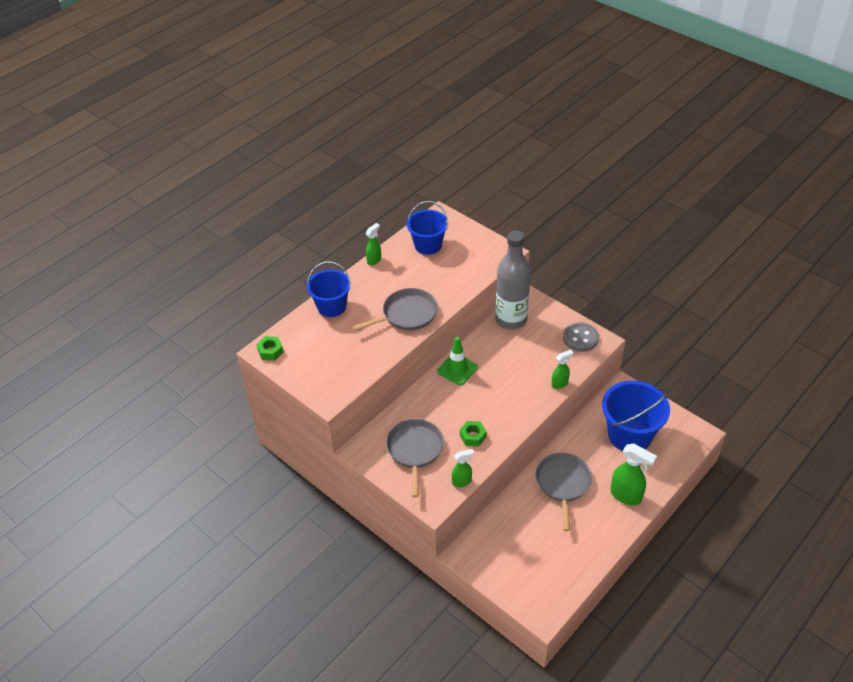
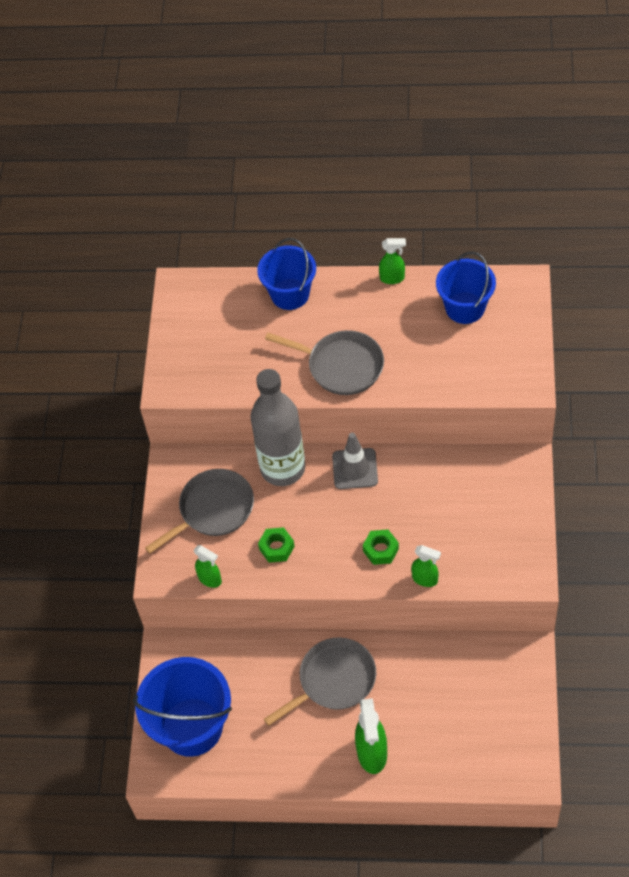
camera: 55 degrees right, 10 degrees up
(270, 351) = (183, 292): green nut -> green nut (380, 550)
(457, 369) = (355, 469): green traffic cone -> grey traffic cone
(511, 320) = (477, 467): grey bottle -> grey bottle (283, 468)
(580, 338) = (515, 554): grey button -> none
(629, 435) = (462, 703): blue bucket -> blue bucket (192, 727)

